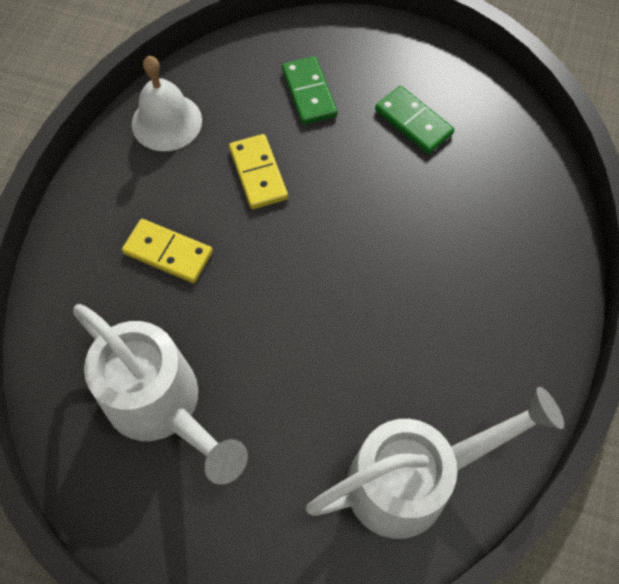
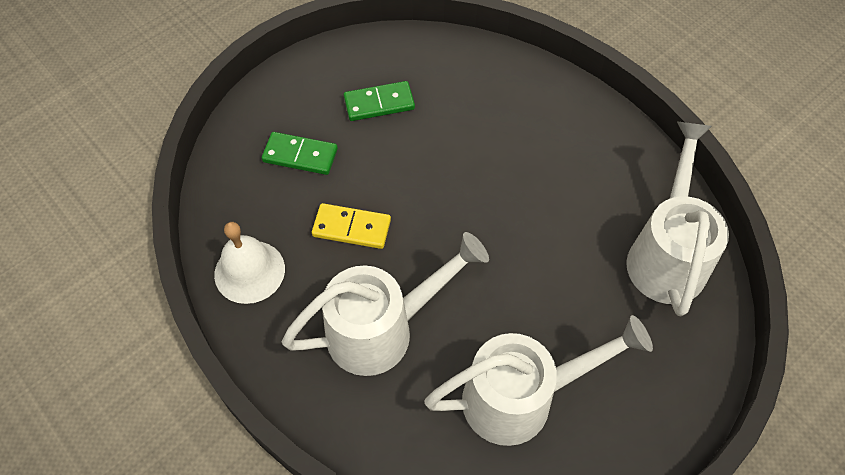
camera: 60 degrees left, 5 degrees down
(168, 253) = (382, 330): yellow domino -> white watering can

